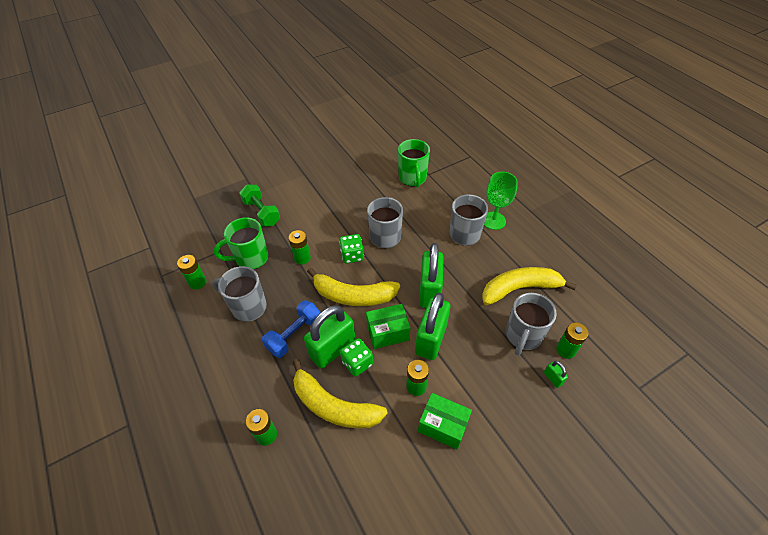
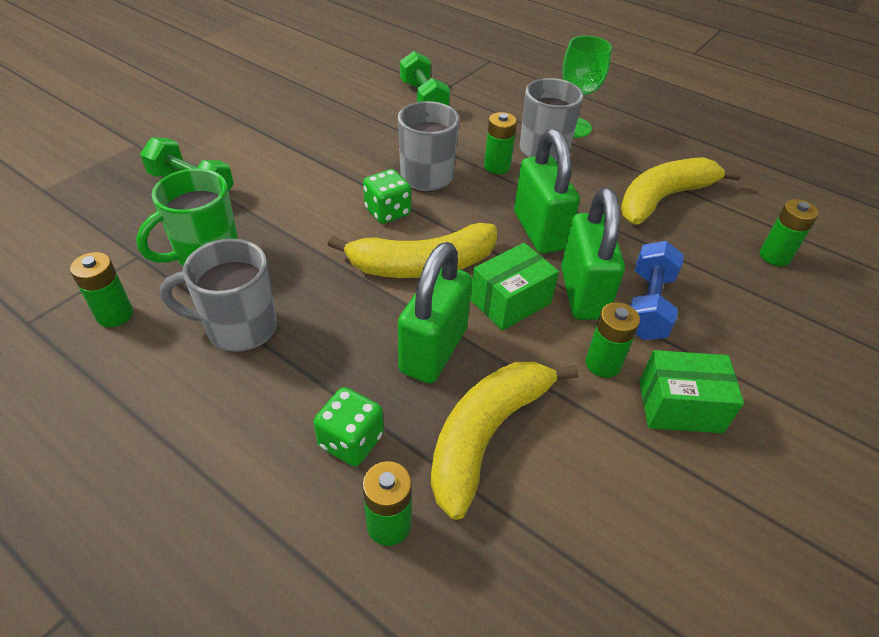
camera: 25 degrees left, 5 degrees down
(294, 335) = (352, 347): blue dumbbell -> blue dumbbell (648, 305)
(302, 258) = (302, 233): green battery -> green battery (497, 166)
(334, 406) = (486, 435): yellow banana -> yellow banana turned 120 degrees clockwise
(357, 363) = (487, 358): green dice -> green dice (351, 441)
(412, 178) = (423, 99): green mug -> green dumbbell
(523, 336) = (708, 254): grey mug -> none
(552, 378) = (784, 295): green padlock -> none

